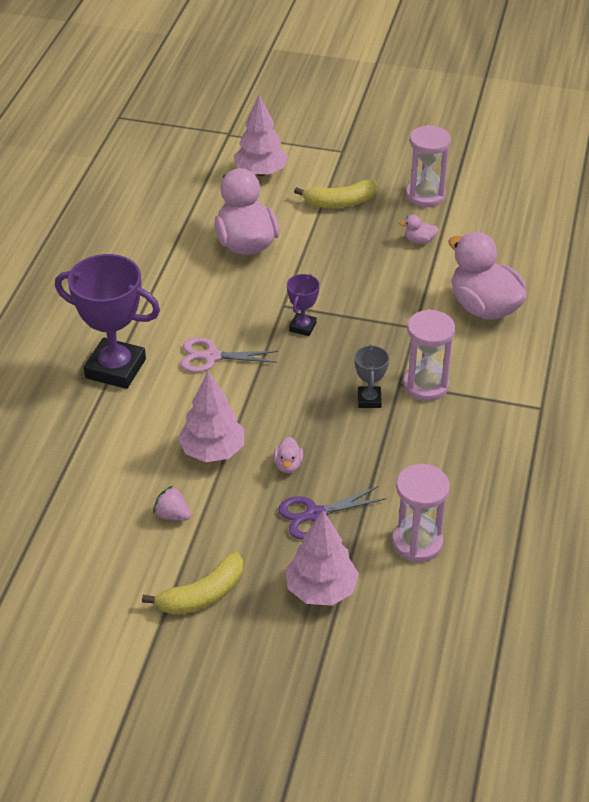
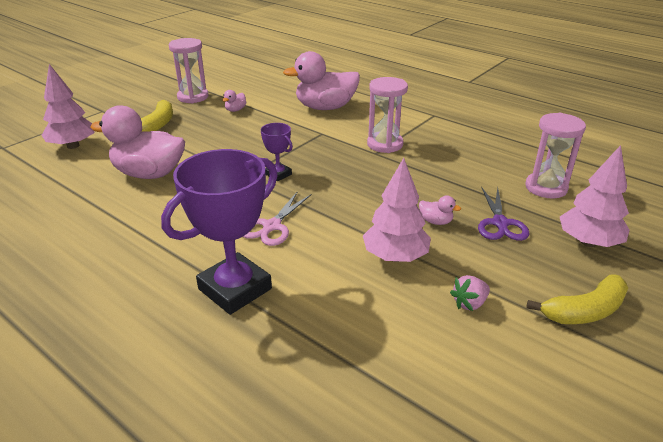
camera: 65 degrees left, 10 degrees down
(203, 595) = (585, 311): yellow banana -> yellow banana turned 75 degrees clockwise
(369, 400) = (384, 168): grey trophy -> none

